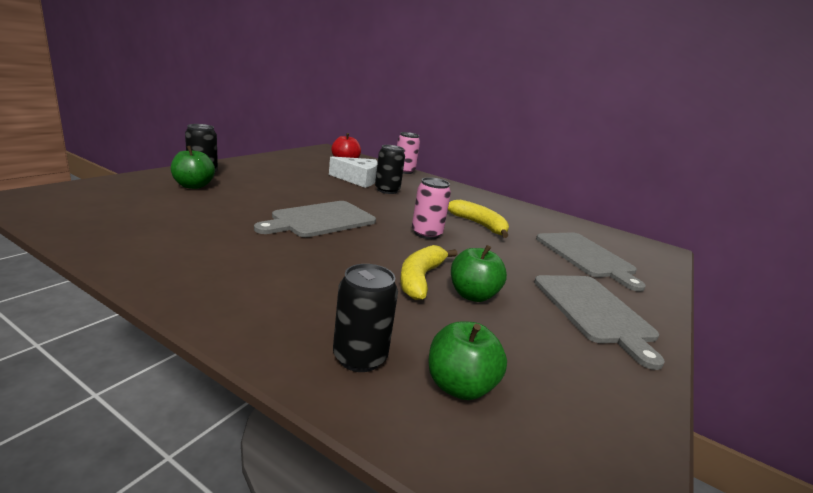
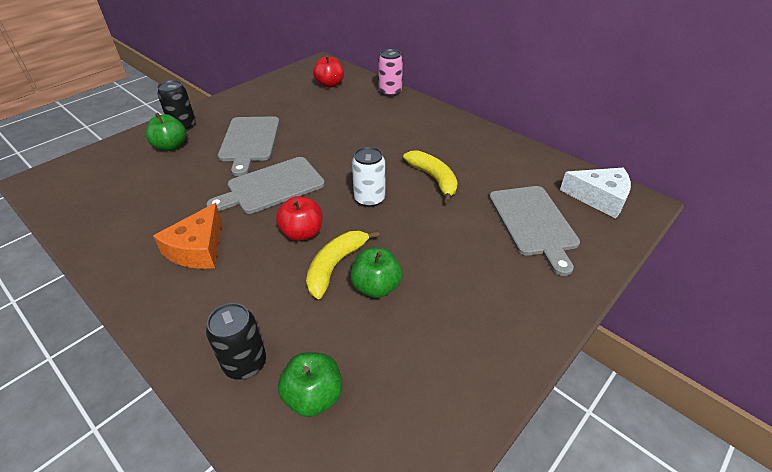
camera: 15 degrees right, 20 degrees up
(256, 260) = (198, 249): none -> orange cheese
(358, 180) = (332, 115): white cheese -> white cheese (599, 198)
(371, 253) = (302, 233): none -> red apple
(387, 190) = (357, 130): black can -> none
(426, 234) = (369, 199): pink can -> white can
(594, 311) = (492, 306): grey cutting board -> grey cutting board (250, 141)

